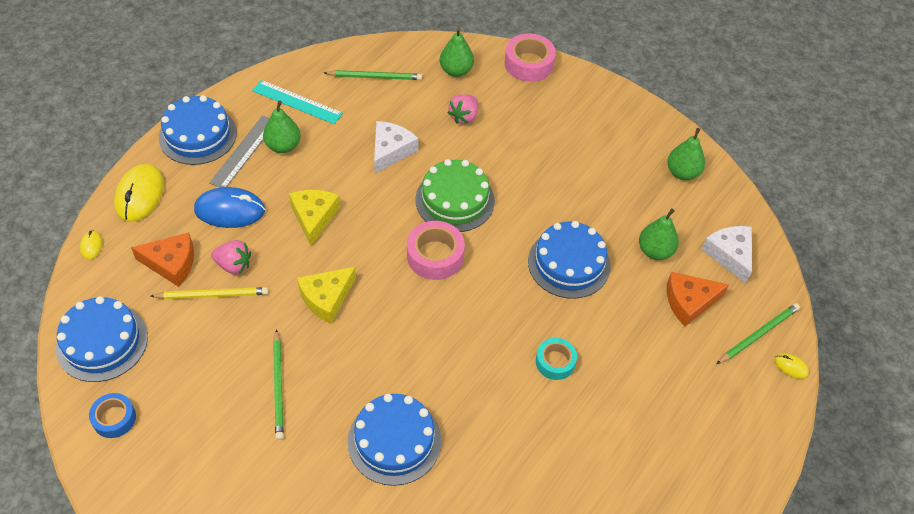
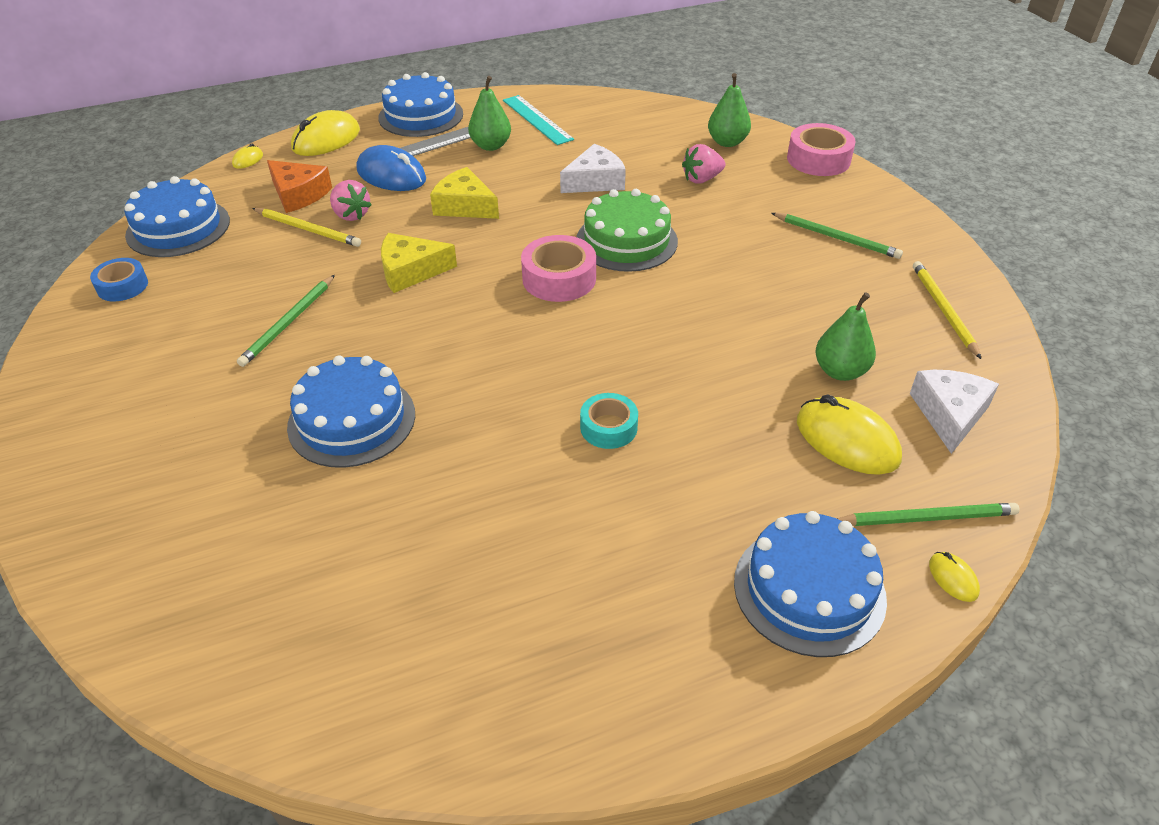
camera: 35 degrees right, 10 degrees down
(314, 217) = (464, 206): yellow cheese -> yellow cheese turned 90 degrees counterclockwise
(375, 77) = (634, 123): green pencil -> green pencil (837, 238)
(569, 263) = (712, 341): blue cake -> blue cake (809, 590)
(682, 173) = (943, 310): green pear -> yellow pencil
(689, 302) = (847, 440): orange cheese -> yellow mouse

